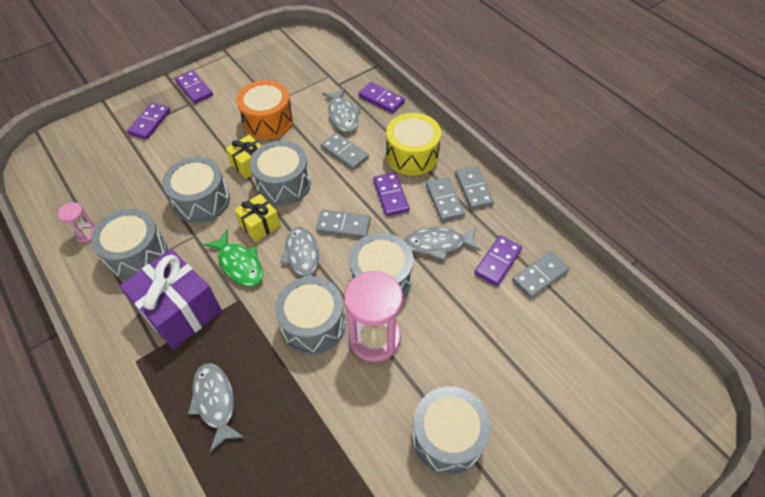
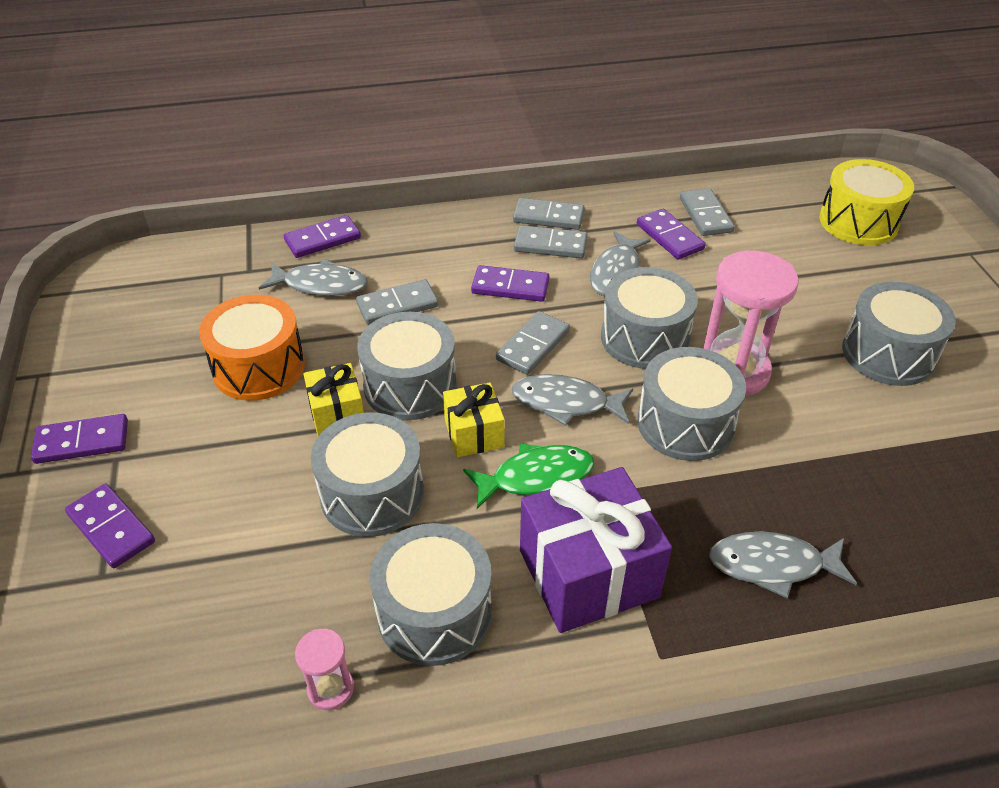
camera: 65 degrees left, 10 degrees down
(412, 155) = (453, 246): yellow drum -> yellow drum (858, 222)

